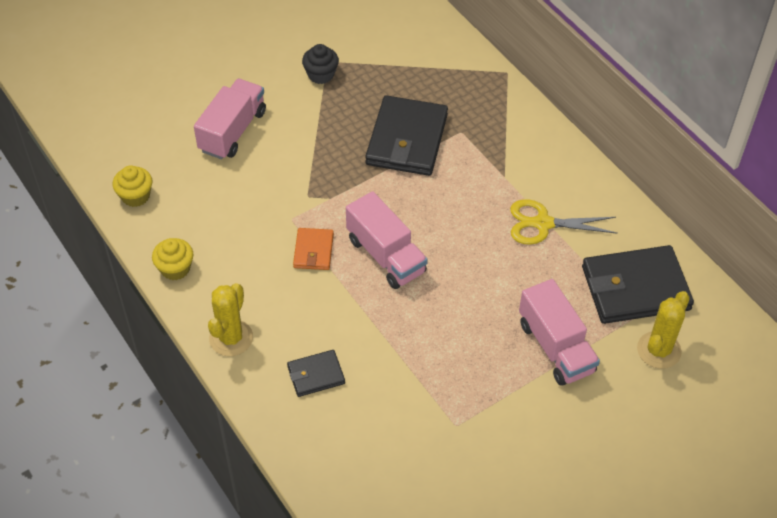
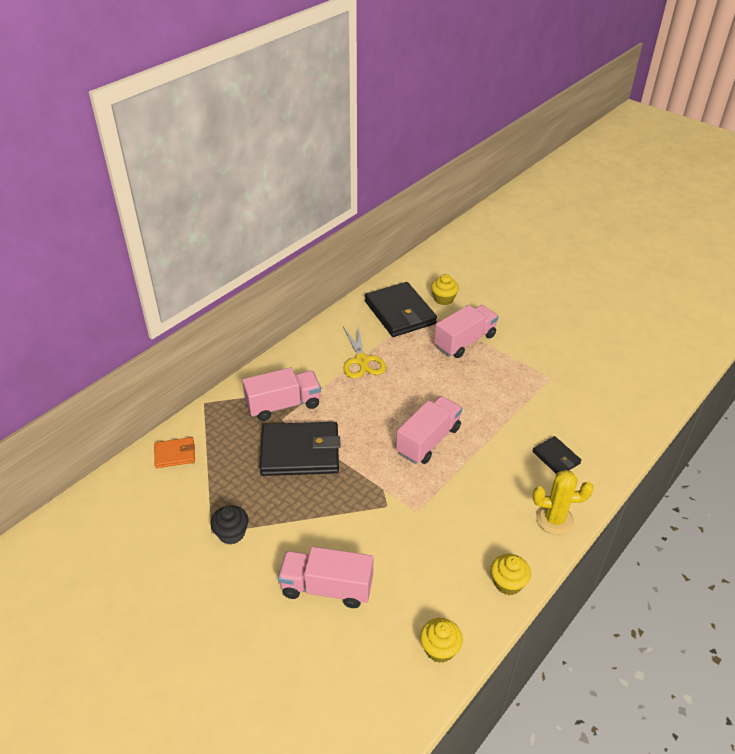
camera: 105 degrees left, 10 degrees down
(313, 251) = (444, 487): orange wallet -> orange wallet (175, 454)
(483, 137) = (283, 405): none -> pink truck
(658, 350) = (443, 299): yellow cactus -> yellow cupcake

